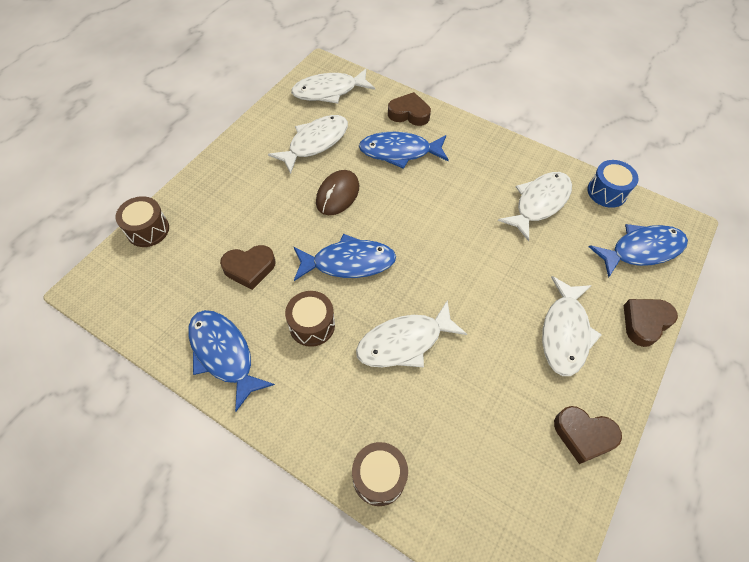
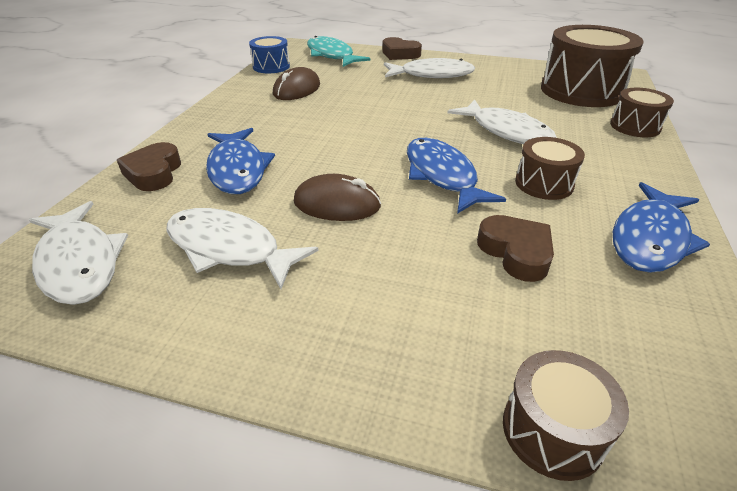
camera: 105 degrees left, 20 degrees down
(487, 484) = (581, 91): none -> brown drum
(539, 203) = (296, 89): white fish -> brown mouse
(583, 435) = (507, 67): brown heart -> none
(641, 250) = (331, 55): blue fish -> turquoise fish

